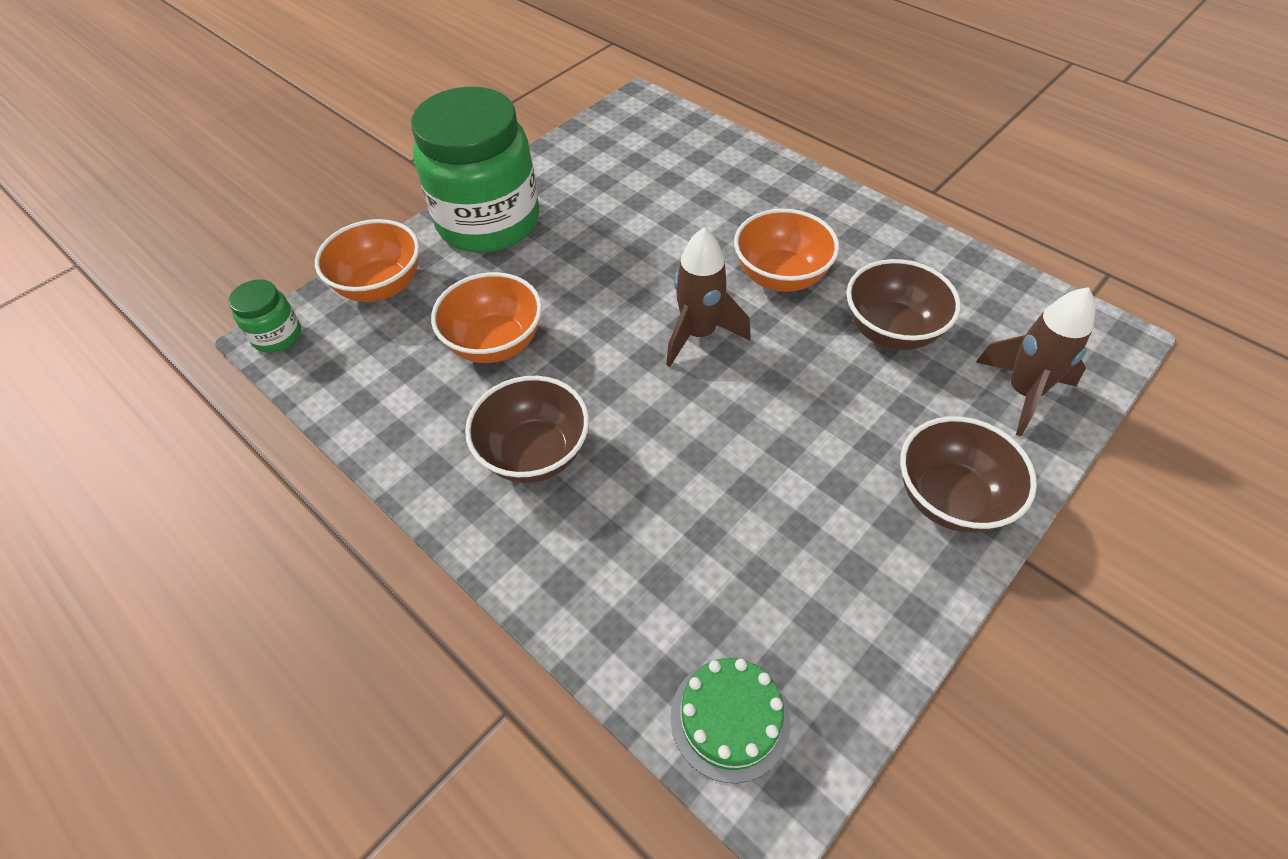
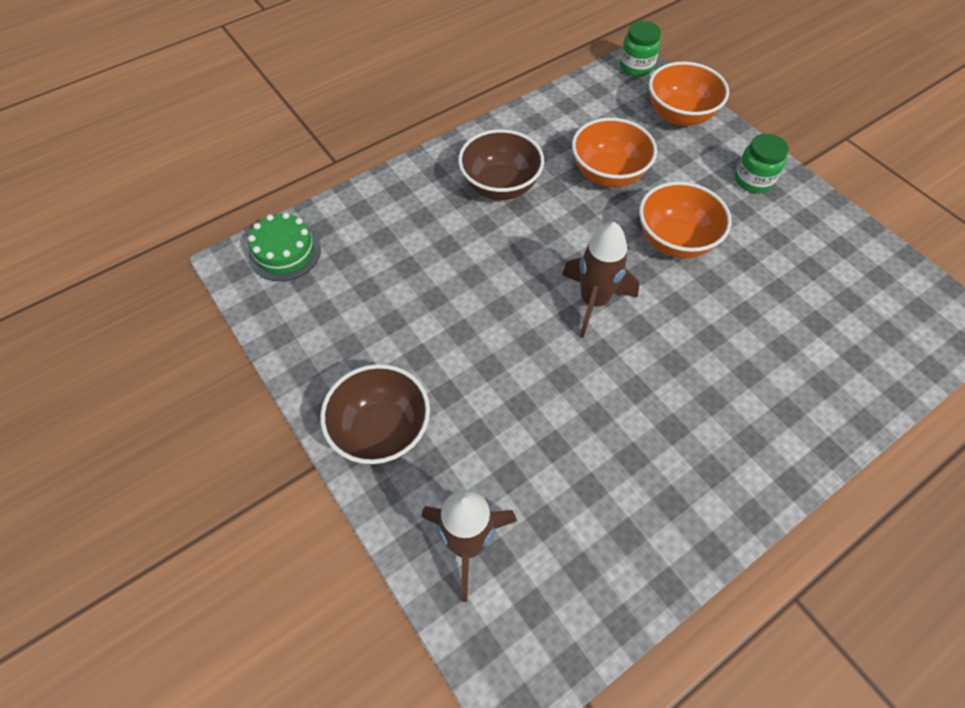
camera: 100 degrees right, 5 degrees up
(488, 222) = (753, 180): green jar -> green jar, size x0.43
(780, 276) = (657, 382): orange bowl -> orange bowl (675, 241)
(891, 330) = (569, 455): brown bowl -> none

